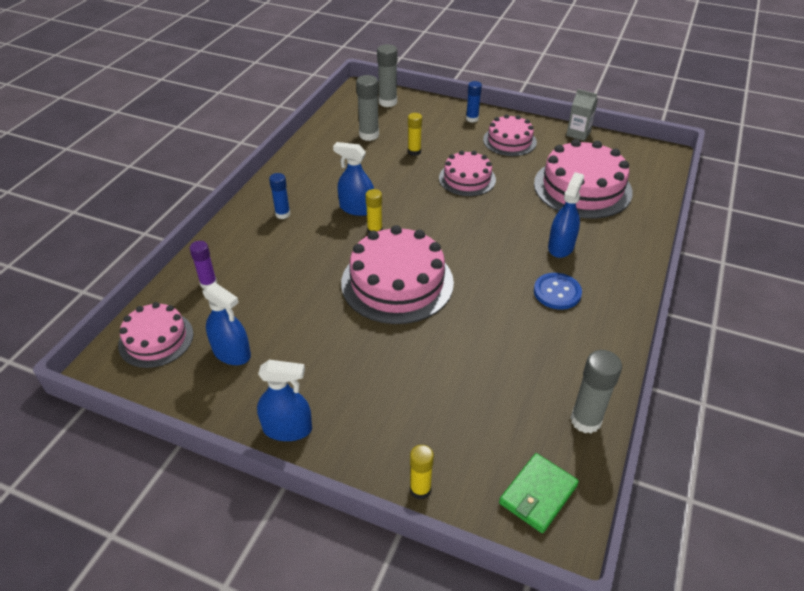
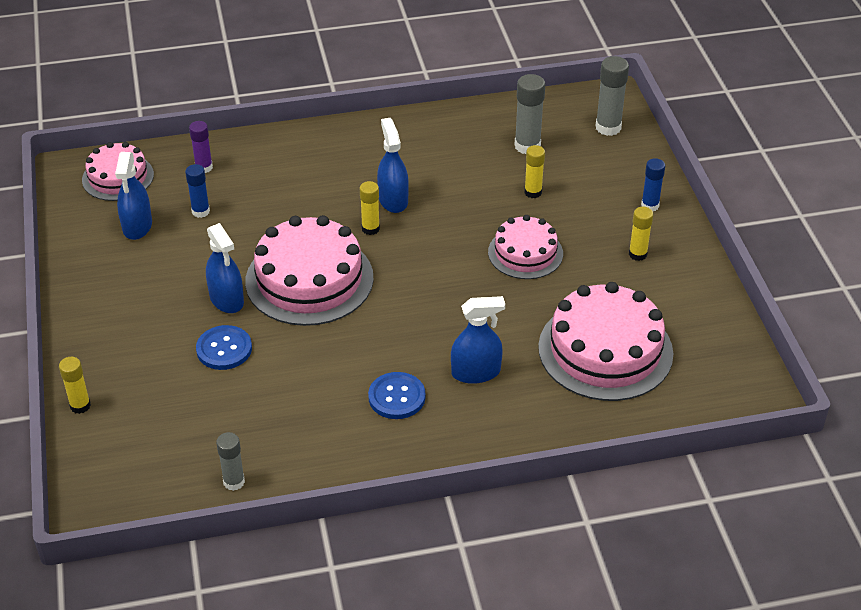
camera: 55 degrees right, 0 degrees up
(282, 214) = (336, 158): blue glue stick -> blue glue stick (200, 211)
(287, 429) = (84, 300): blue spray bottle -> blue spray bottle (226, 299)
(431, 362) = (224, 349): none -> blue button
(509, 141) = (637, 254): pink cake -> yellow glue stick
(538, 494) = (125, 480): green wallet -> none
(578, 133) = (721, 305): grey carton -> none
(585, 420) = (234, 482): grey glue stick -> grey glue stick, size x0.65

